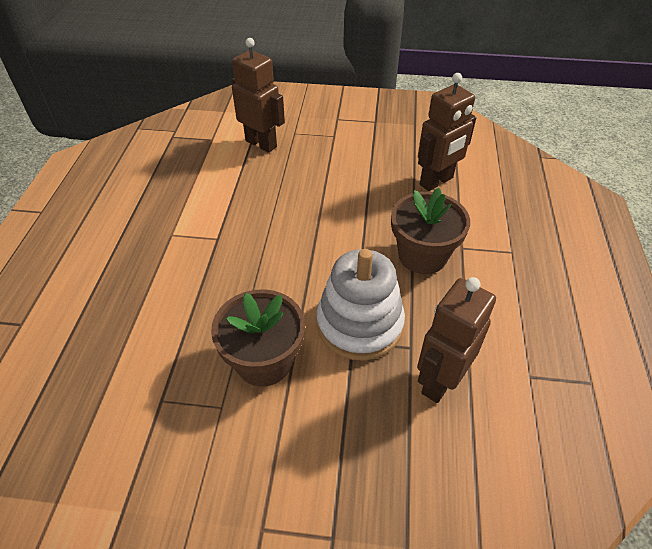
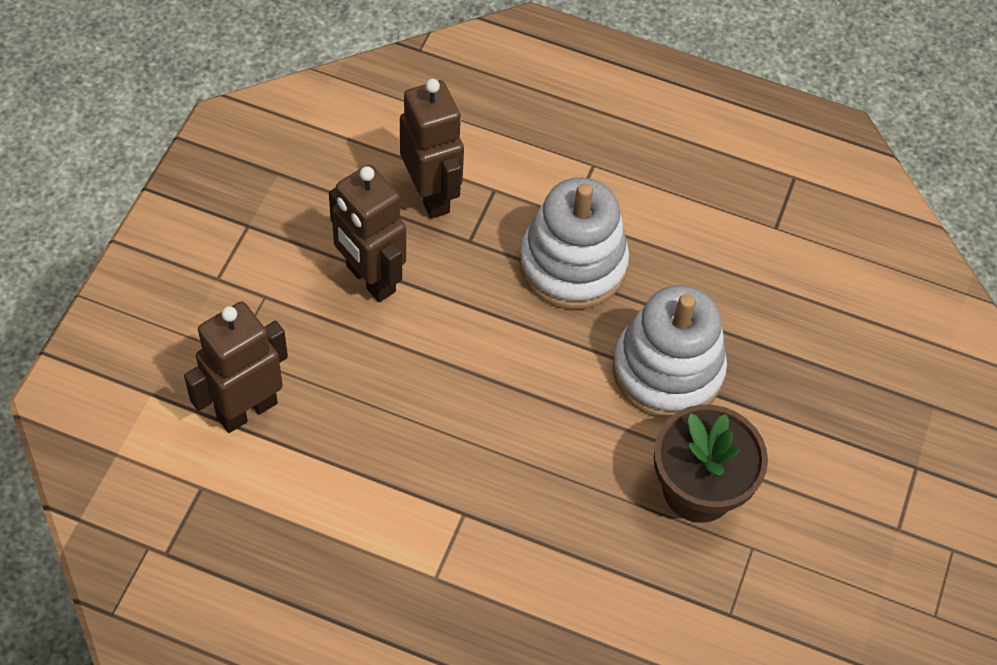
camera: 80 degrees left, 10 degrees up
(422, 255) = (573, 264): brown flower pot -> white stacking toy
(440, 381) = (764, 314): brown robot -> brown robot (370, 279)

